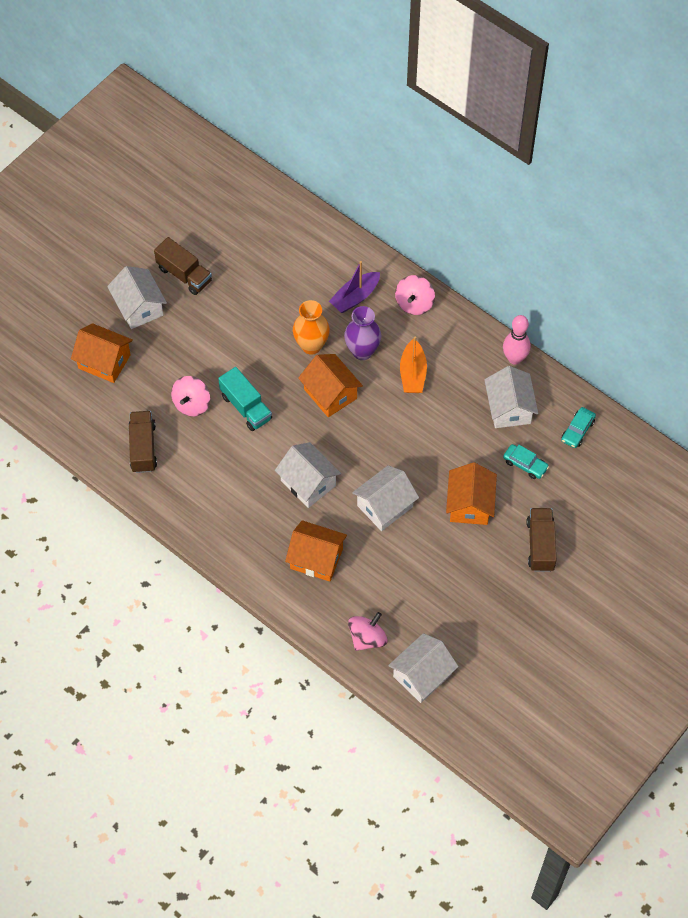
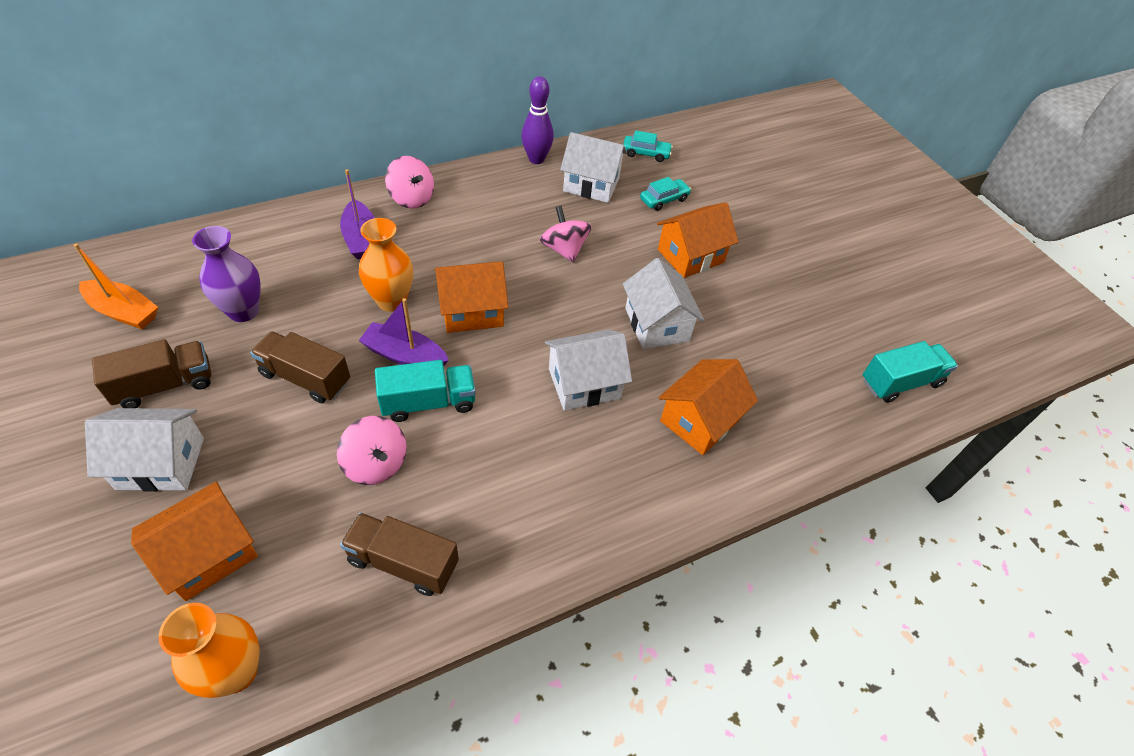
camera: 70 degrees left, 10 degrees down
(58, 410) = (236, 672): none -> orange vase
(273, 376) = (404, 355): none -> purple boat
(362, 351) = (437, 261): purple vase -> purple vase (243, 311)
(367, 638) = (834, 414): pink spinning top -> pink spinning top (564, 249)
(413, 373) = (498, 234): orange boat -> orange boat (124, 312)
(422, 675) = (900, 382): white house -> turquoise truck
(469, 504) = (690, 256): orange house -> orange house turned 60 degrees counterclockwise
(514, 358) = (536, 159): pink bowling pin -> purple bowling pin
(540, 545) = (764, 226): brown truck -> brown truck (305, 378)
(577, 430) = (646, 153): turquoise car -> turquoise car turned 45 degrees counterclockwise

